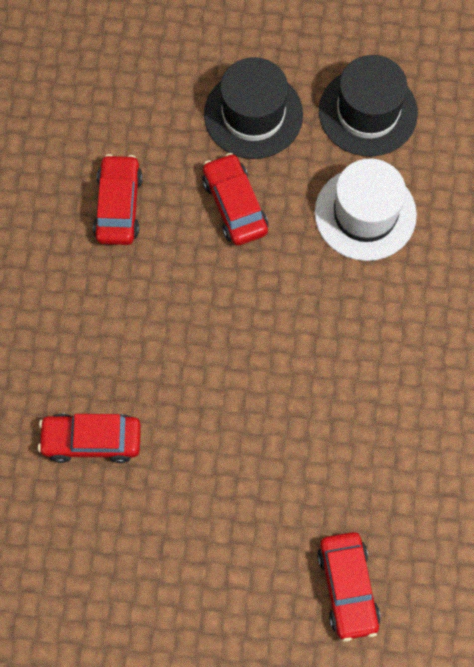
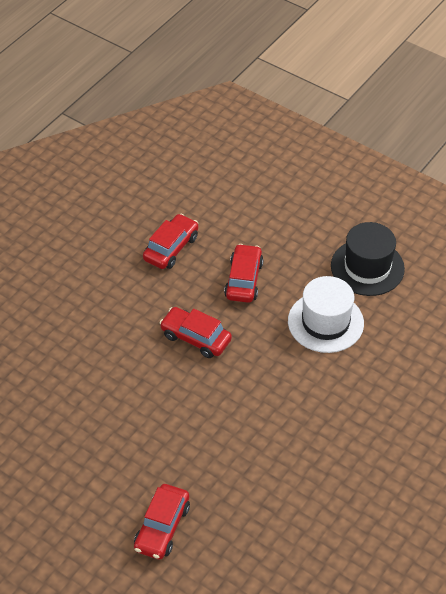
camera: 30 degrees right, 20 degrees down
(91, 441) = (62, 364): red car -> red car (195, 338)
(253, 114) = (291, 236): black hat -> none

